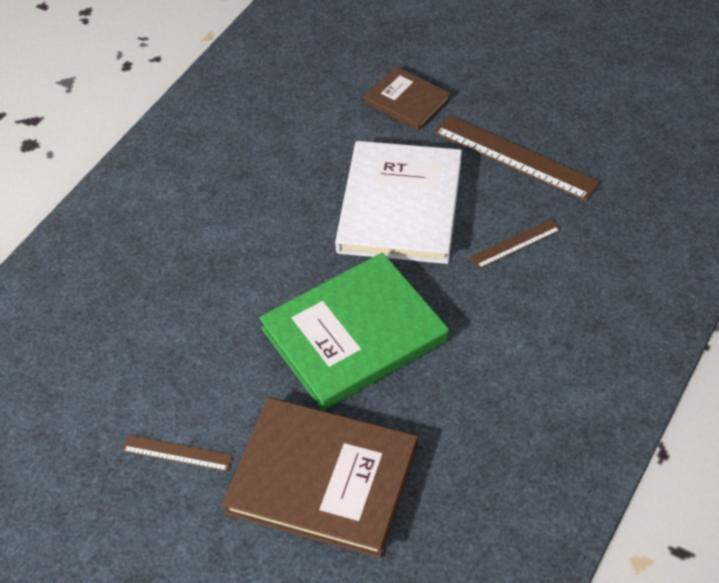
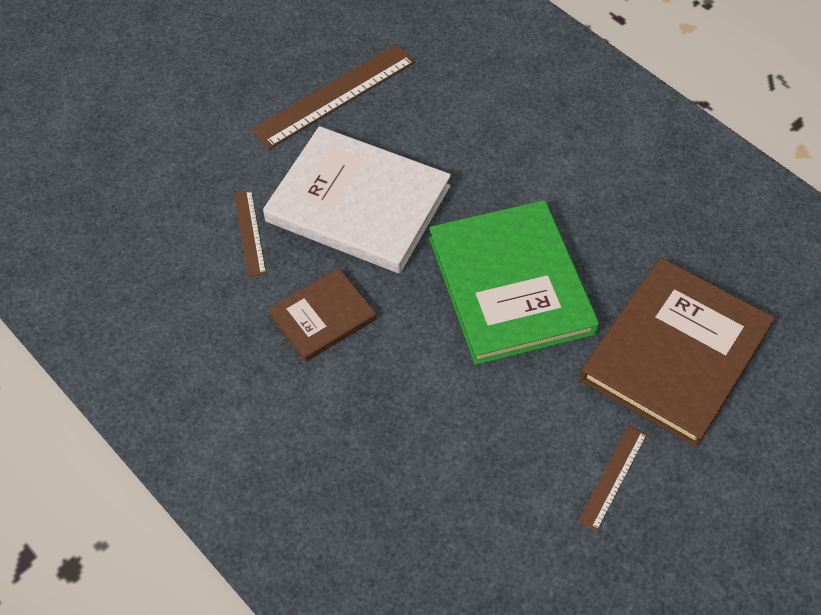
camera: 75 degrees left, 5 degrees up
(406, 101) = (210, 158): brown book -> brown book (323, 317)
(515, 244) = (445, 128): brown ruler -> brown ruler (249, 232)

